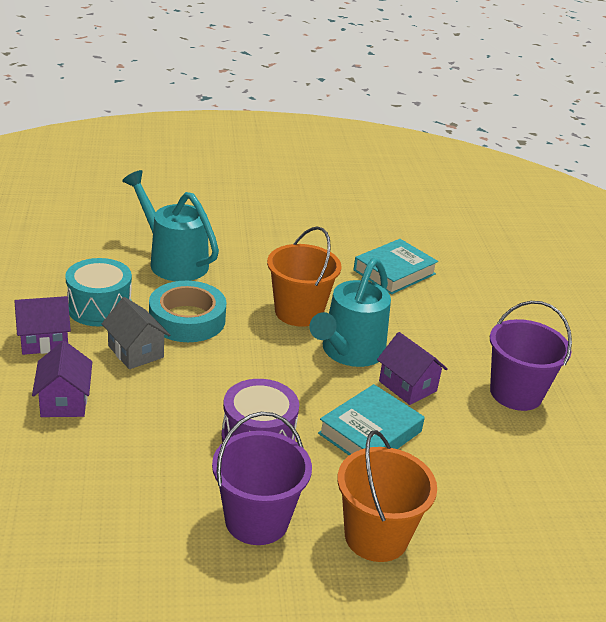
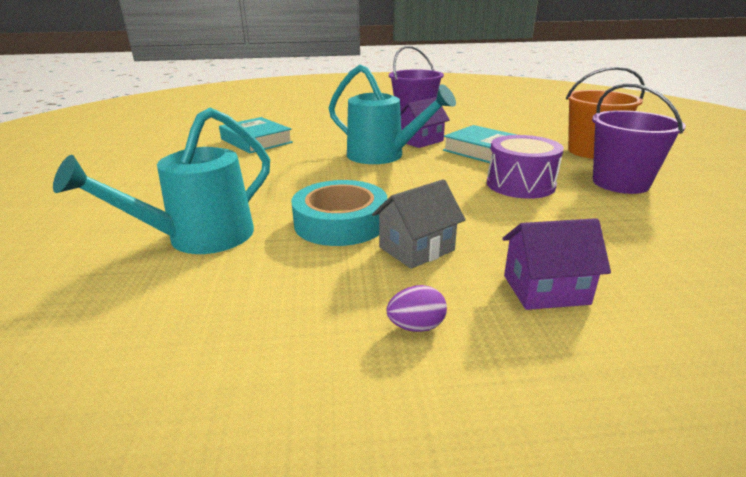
camera: 85 degrees left, 5 degrees down
(44, 341) = (416, 326): purple house -> purple egg
(99, 307) = (317, 285): turquoise drum -> none
(298, 312) = (322, 172): orange bucket -> none

